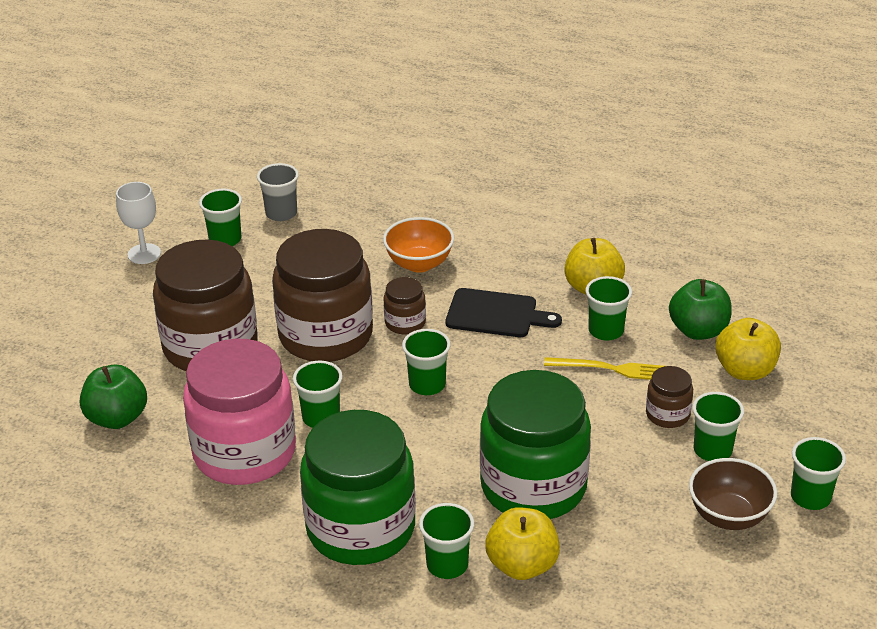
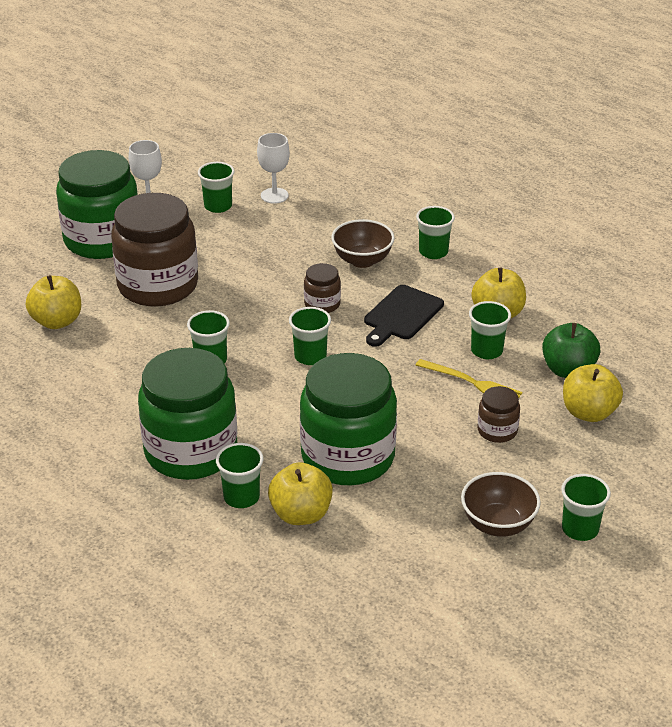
camera: 20 degrees right, 0 degrees up
(115, 309) = (102, 240): none -> green jar
(117, 418) = (57, 321): green apple -> yellow apple
(244, 452) = (136, 371): pink jar -> none
(281, 213) = (274, 196): grey cup -> white goblet
(325, 335) = (252, 298): brown jar -> none
(419, 264) = (362, 260): orange bowl -> brown bowl
(496, 314) = (401, 315): black cutting board -> black cutting board turned 90 degrees clockwise
(712, 450) = (518, 469): green cup -> green cup (433, 252)

